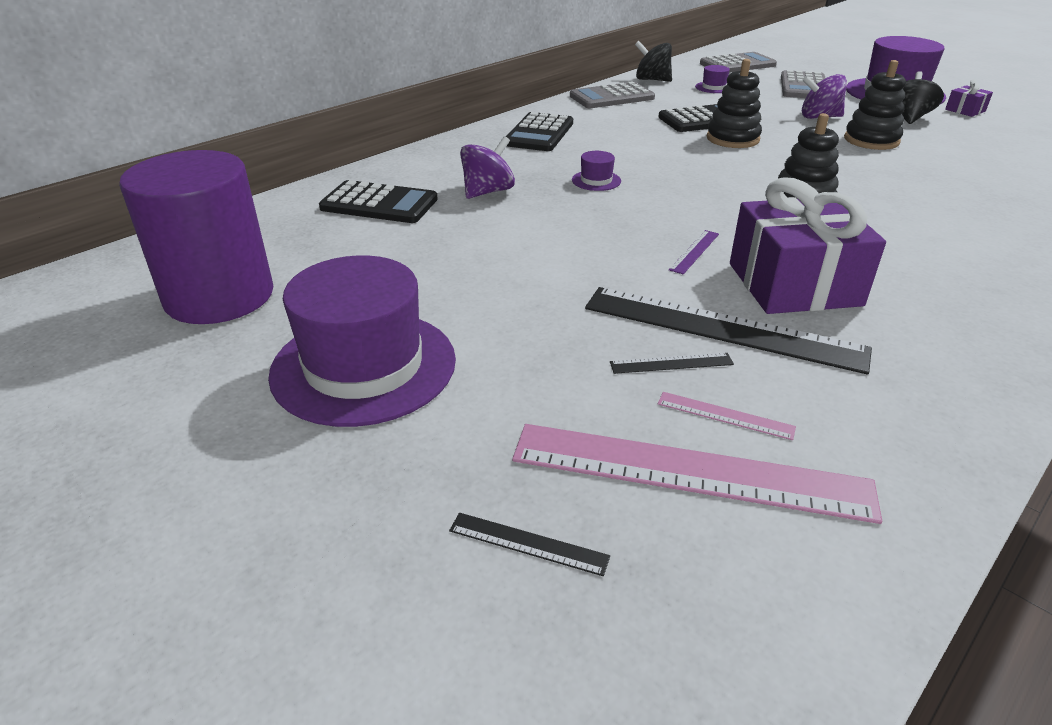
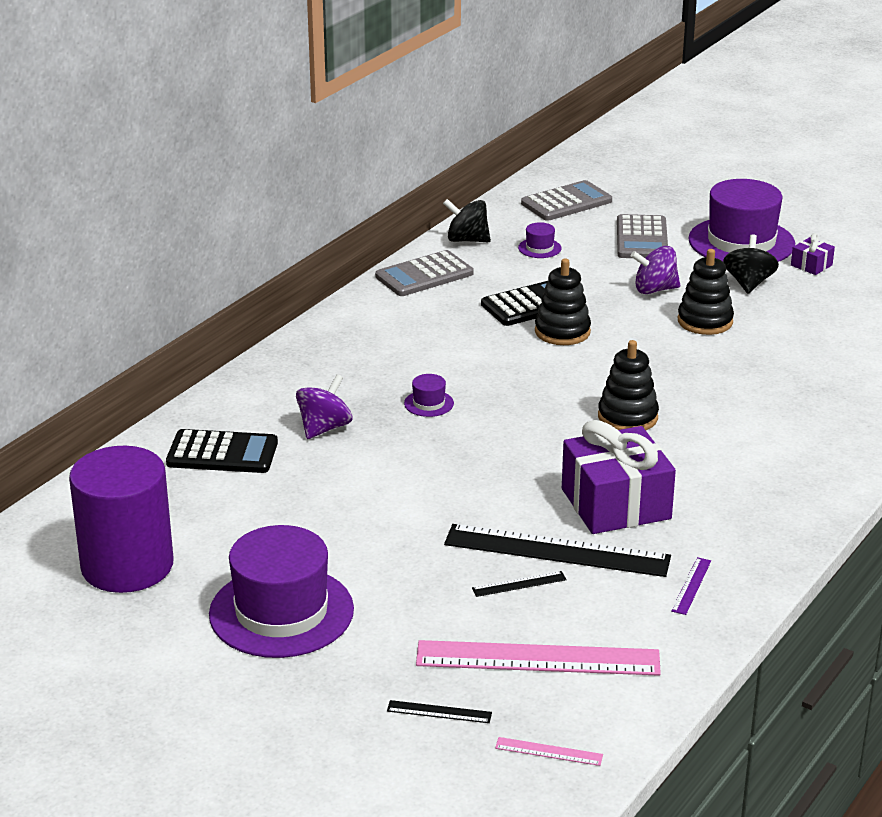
camera: 10 degrees left, 5 degrees down
(539, 133) = (355, 342): black calculator -> none
(694, 251) = (531, 479): purple ruler -> purple ruler (691, 586)
(725, 415) = (560, 618): pink ruler -> pink ruler (549, 751)

